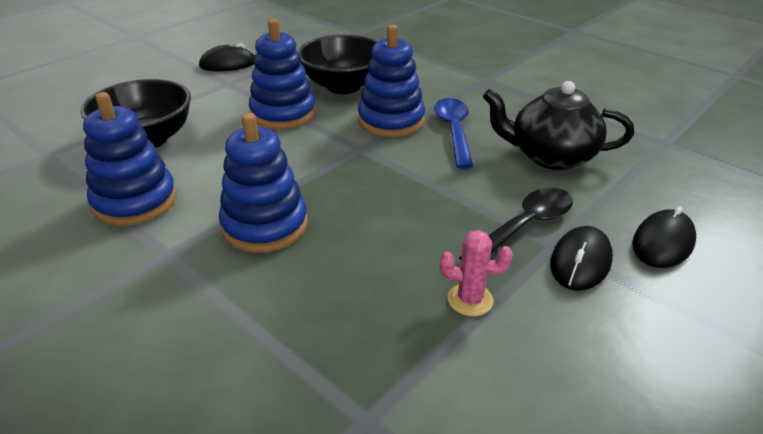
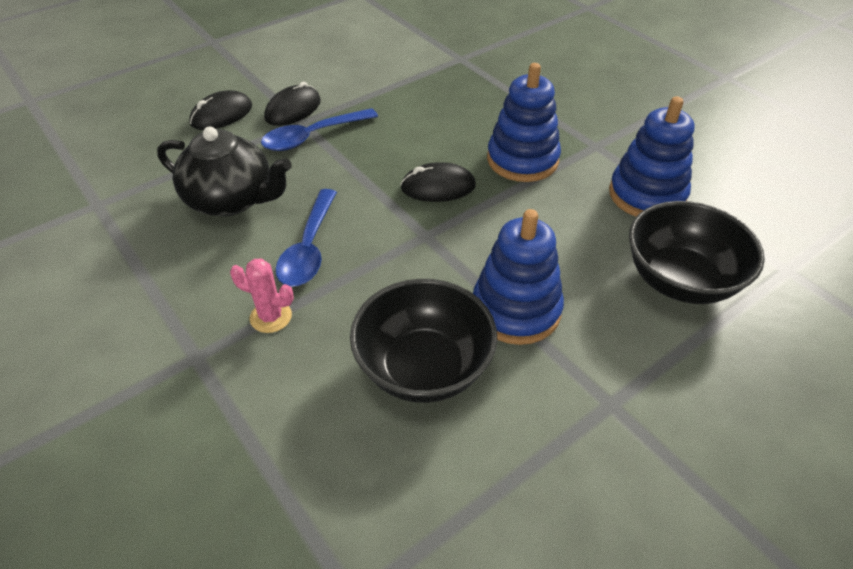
camera: 170 degrees left, 10 degrees up
(228, 64) = (631, 480): black mouse -> black mouse (438, 187)
(391, 121) = (376, 276): blue stacking toy -> none
(470, 300) = (383, 97): pink cactus -> pink cactus (271, 317)
(524, 226) = (312, 137): black spoon -> blue spoon

